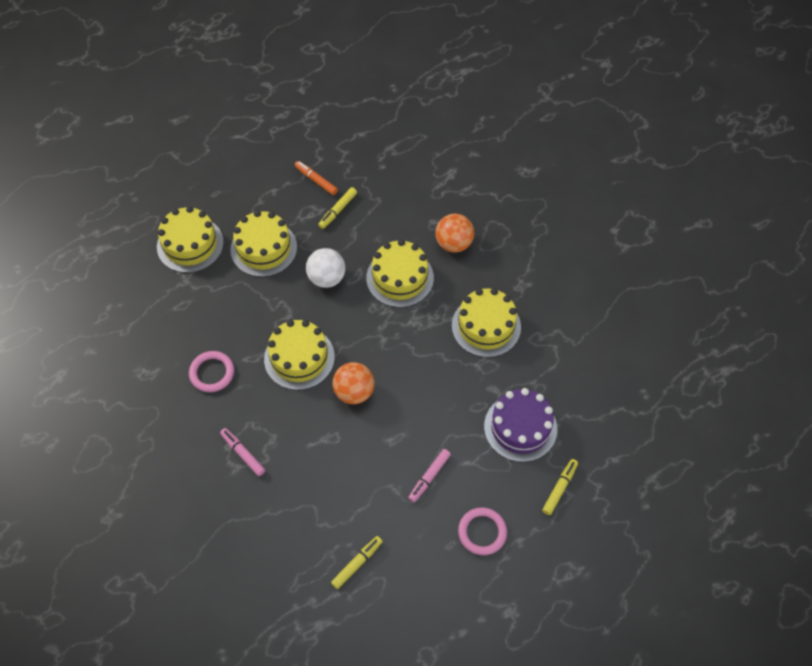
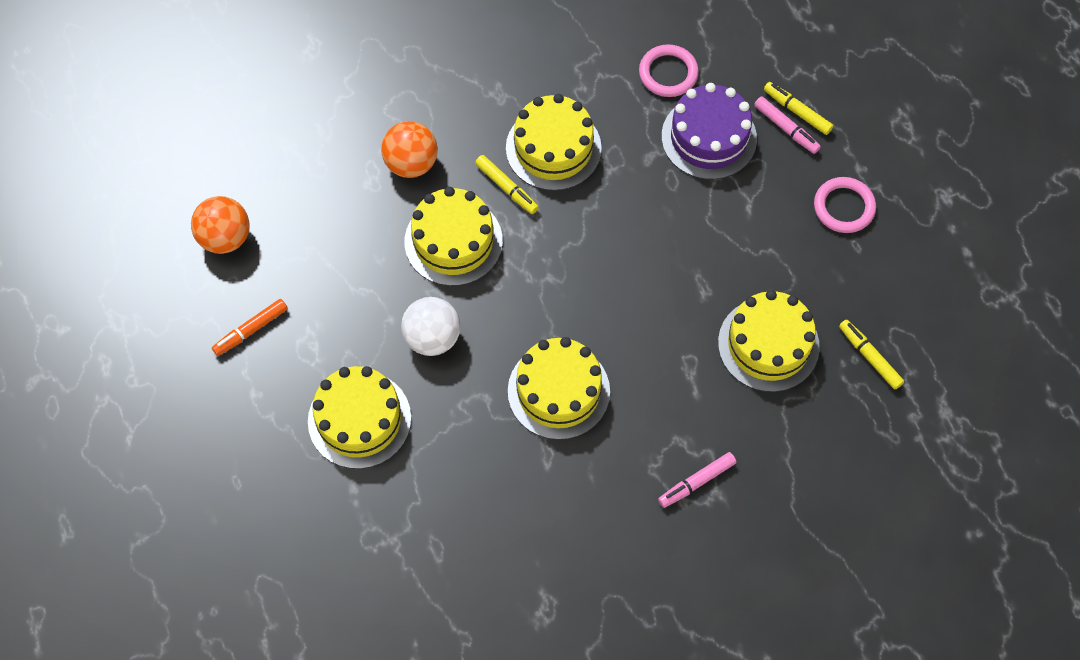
camera: 80 degrees left, 5 degrees up
(190, 244) = (326, 528): yellow cake -> yellow cake (768, 344)
(212, 373) = (561, 513): pink ring -> pink ring (668, 73)
(338, 210) = (315, 307): yellow marker -> yellow marker (506, 187)
(354, 392) = (625, 326): orange ball -> orange ball (225, 238)
(429, 477) = (762, 254): pink marker -> pink marker (786, 128)

